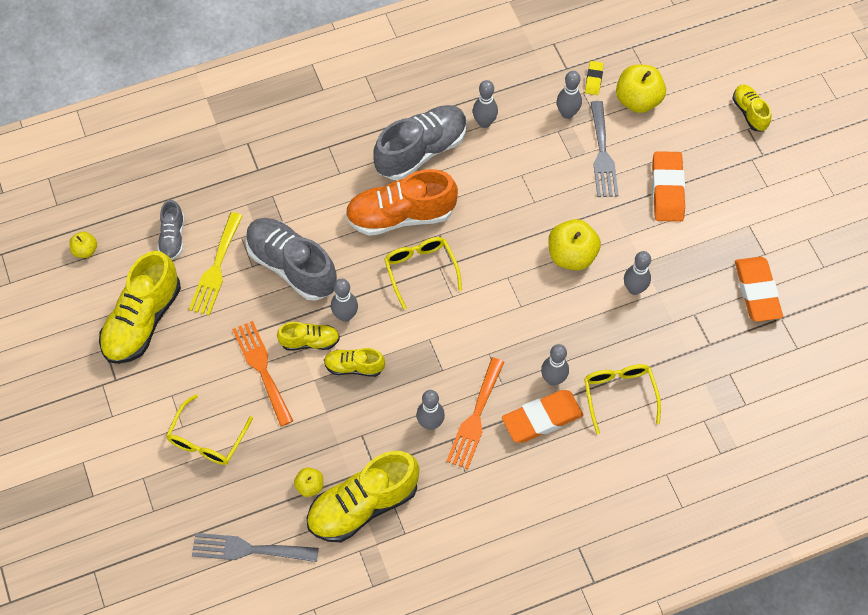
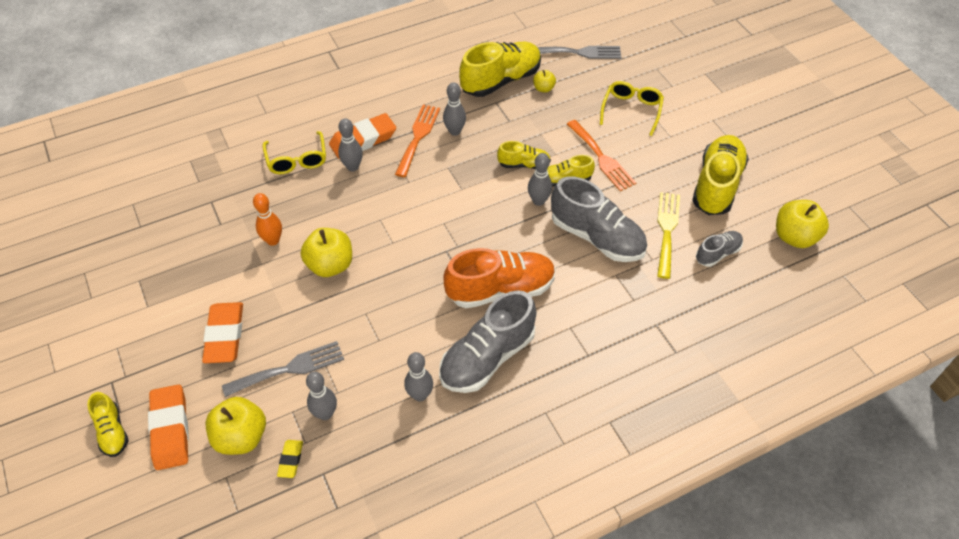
camera: 175 degrees right, 10 degrees down
(85, 250) = (794, 237): yellow apple -> yellow apple, size x1.90
(173, 237) = (717, 253): grey shoe -> grey shoe turned 60 degrees clockwise
(420, 270) = (475, 242): yellow glasses -> none
(602, 154) = (289, 369): grey fork -> grey fork turned 75 degrees clockwise
(634, 289) = (273, 240): grey bowling pin -> orange bowling pin
(756, 291) = (156, 246): orange eraser -> orange eraser (170, 429)

